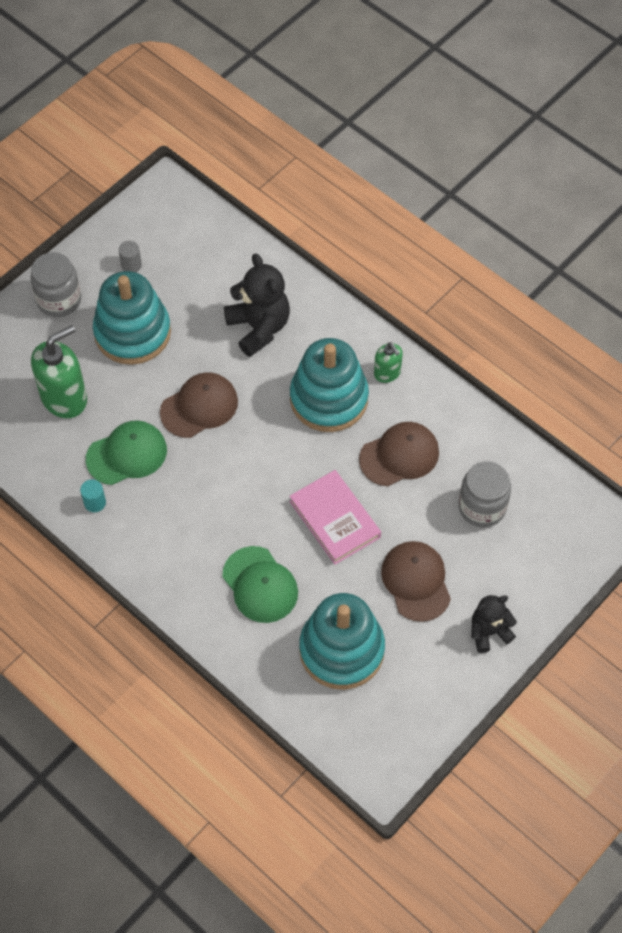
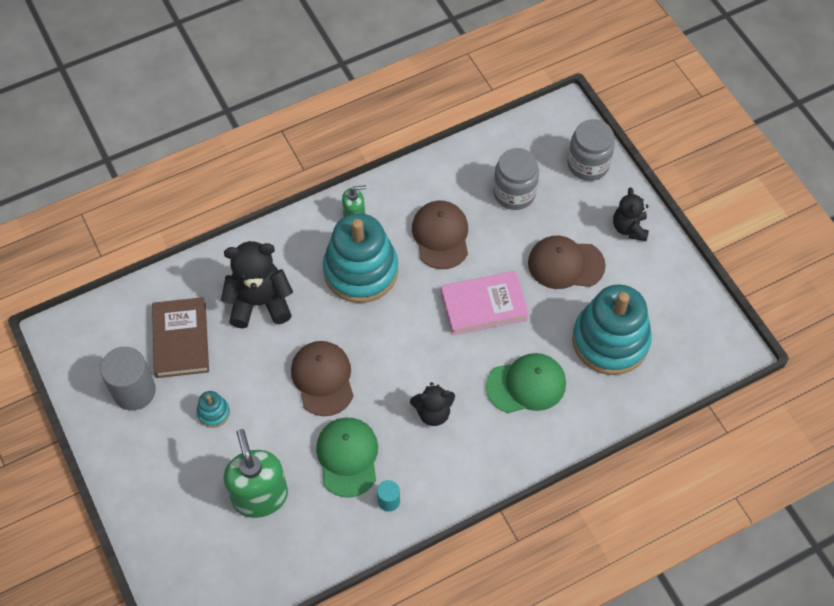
camera: 70 degrees left, 0 degrees up
(59, 300) = (142, 470): grey jar -> grey jar (588, 164)
(131, 265) = (134, 391): grey cylinder -> grey cylinder, size x2.02
(132, 332) = (213, 413): turquoise stacking toy -> turquoise stacking toy, size x0.41
(195, 280) = (181, 340): none -> brown book
(198, 511) = (433, 412): none -> black teddy bear

